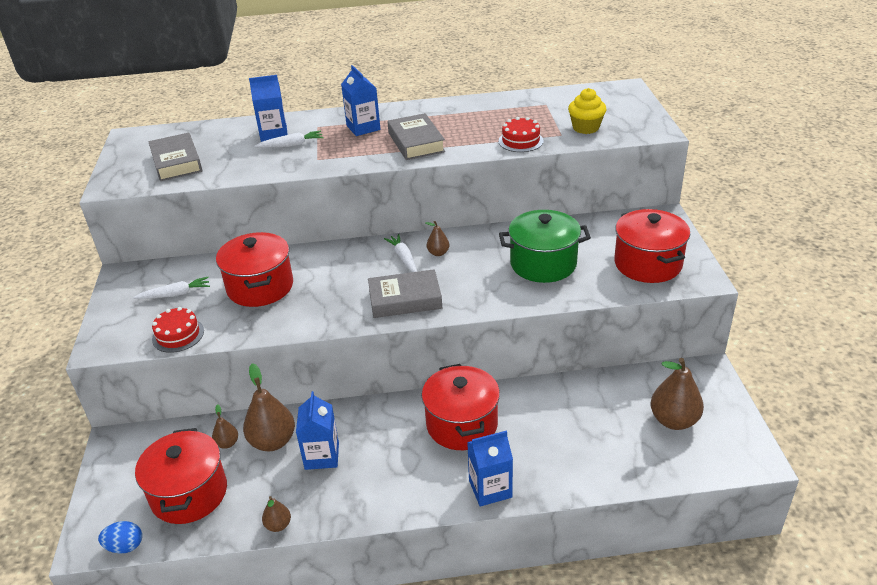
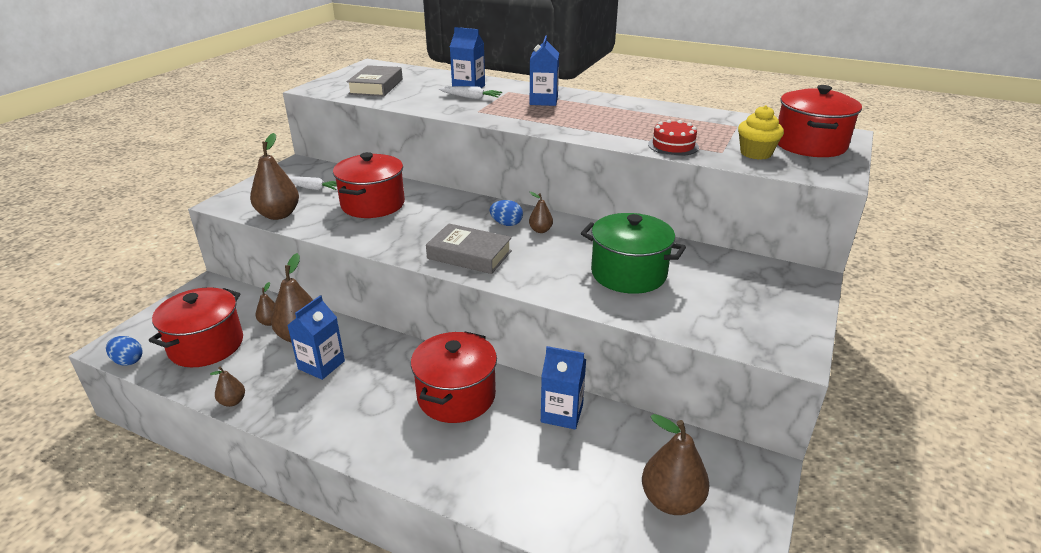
camera: 30 degrees right, 5 degrees down
(178, 335) = (278, 215): red cake -> brown pear
(403, 258) = (506, 224): white carrot -> blue egg
(416, 142) = (573, 121): grey book -> none
(490, 489) = (420, 466): blue carton -> blue carton (562, 413)
(647, 264) = (742, 315): red pot -> red pot (810, 145)

